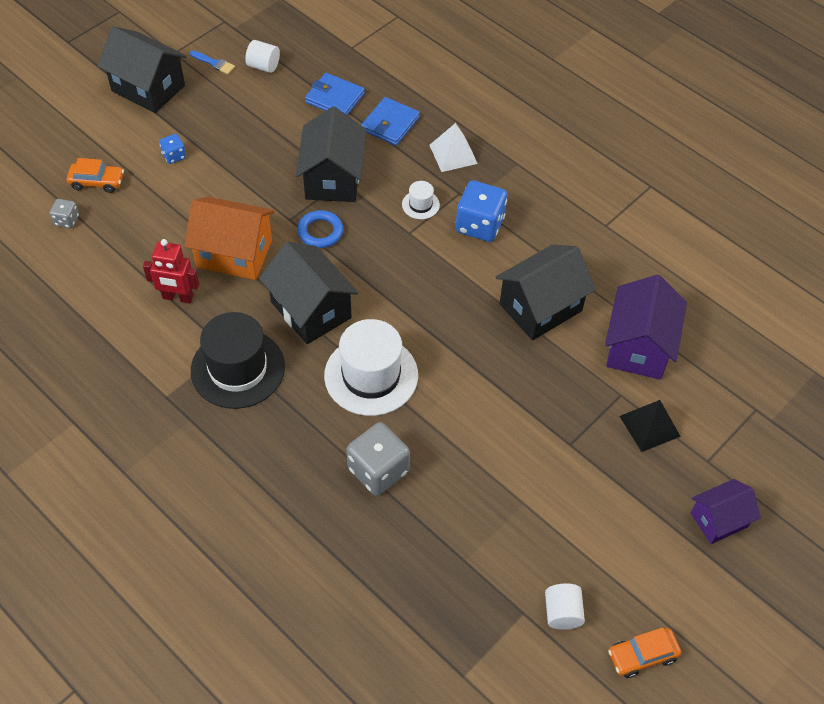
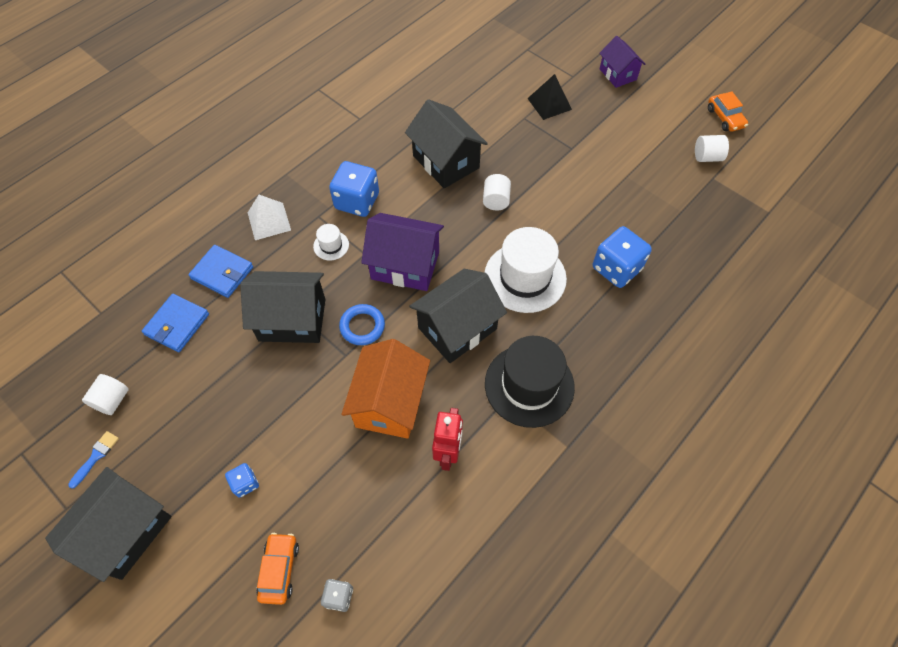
camera: 90 degrees left, 5 degrees up
(378, 470) = (616, 268): grey dice -> blue dice
(482, 354) = (496, 200): none -> white cylinder
(638, 347) = (480, 105): purple house -> purple house (405, 265)

